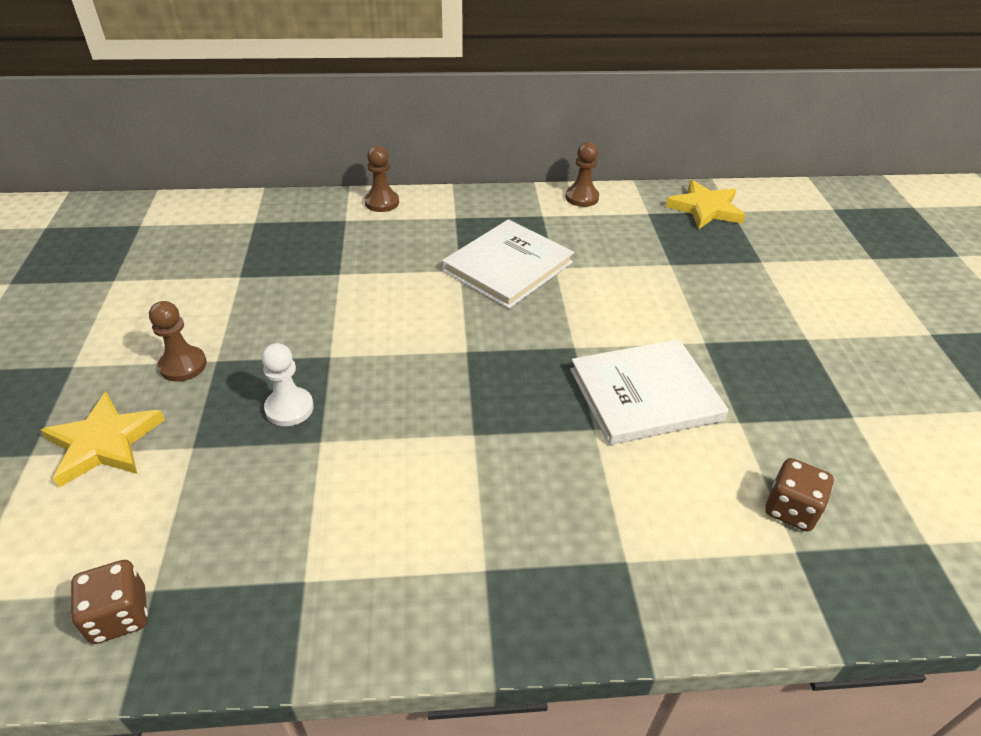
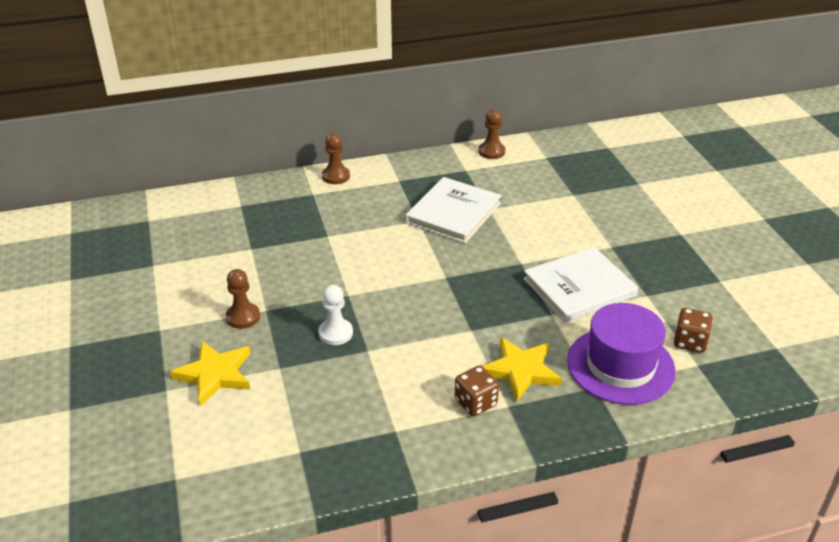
camera: 10 degrees left, 5 degrees down
(119, 615) = (286, 468): brown dice -> brown dice (475, 403)
(675, 530) = (620, 365): none -> purple hat
(705, 209) = (588, 148): yellow star -> yellow star (520, 371)

